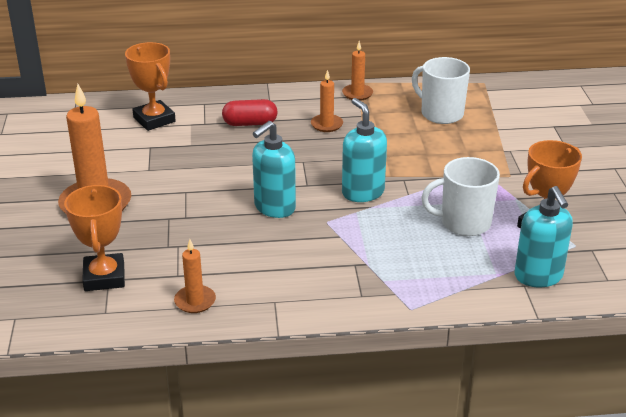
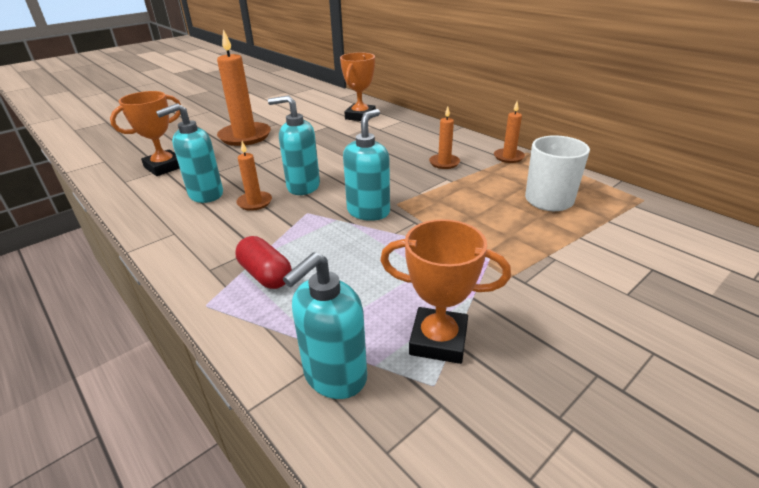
camera: 55 degrees right, 0 degrees up
(195, 301) = (154, 204): orange candle -> orange candle (254, 202)
(216, 266) = (205, 194): none -> turquoise soap dispenser
(250, 123) = (401, 140): red capsule -> red capsule (265, 275)
(463, 223) = (384, 280): white mug -> none

